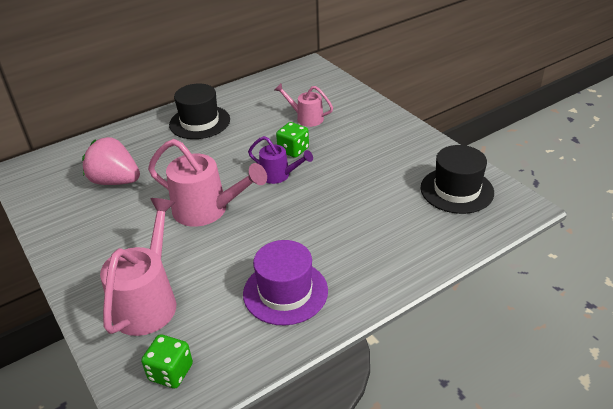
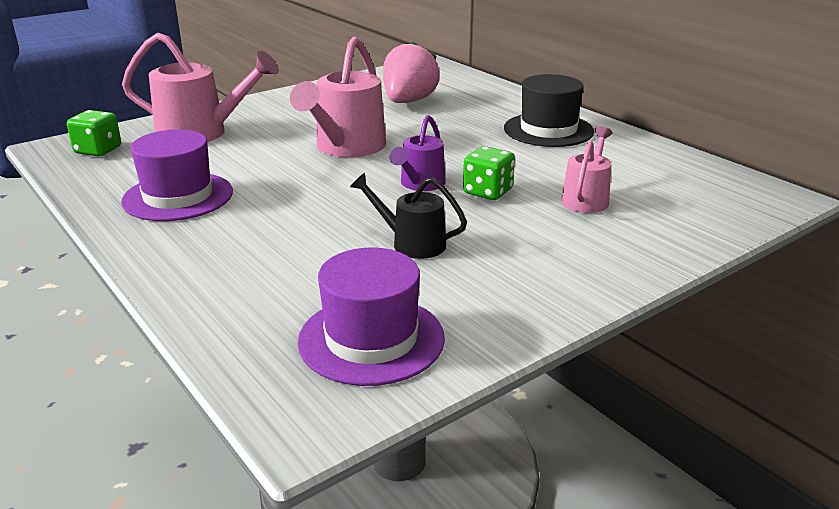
camera: 85 degrees right, 10 degrees down
(359, 179) = (411, 243): none -> black watering can
(456, 190) = (371, 339): black hat -> purple hat

